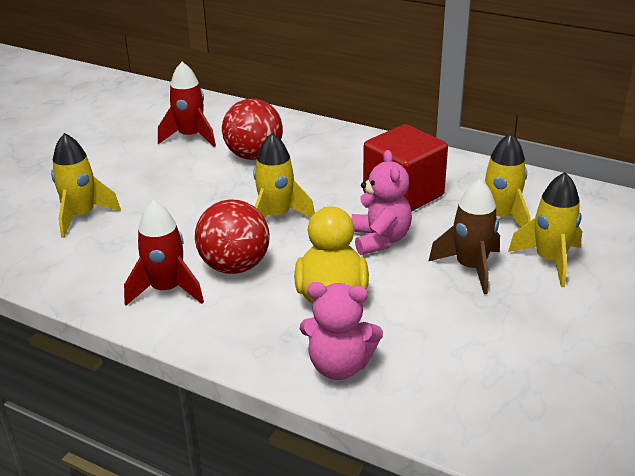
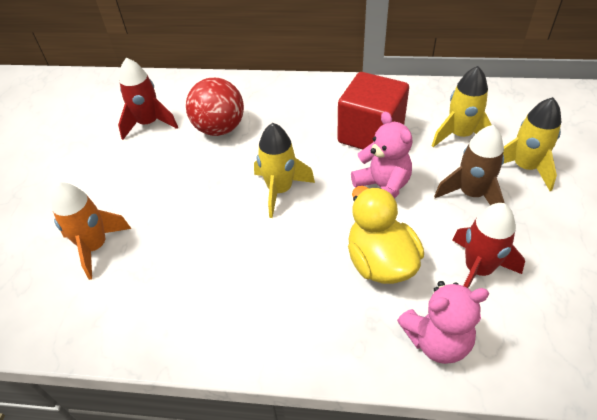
camera: 20 degrees left, 15 degrees up
(81, 216) = (95, 247): yellow rocket -> orange rocket
(166, 290) = (230, 308): red rocket -> red rocket (478, 269)
(235, 266) = (277, 259): red ball -> none

